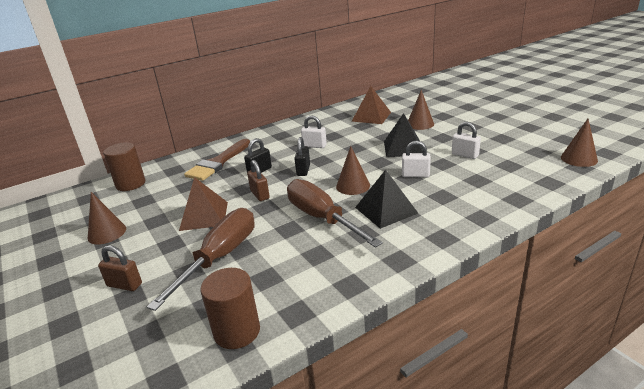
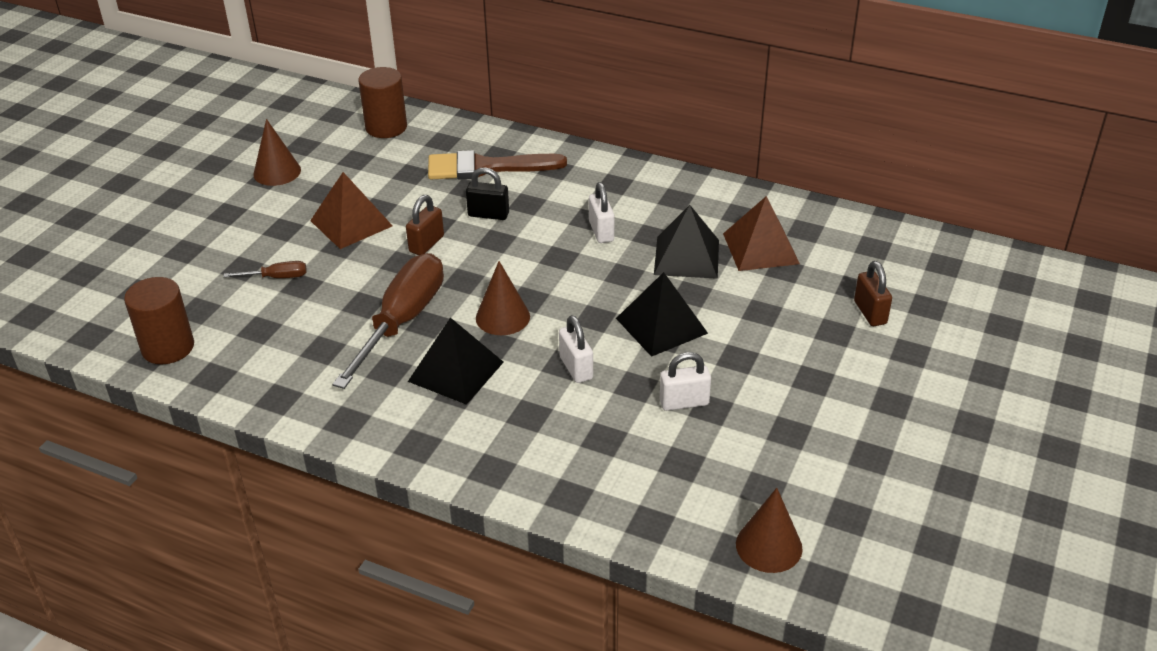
camera: 55 degrees right, 10 degrees up
(124, 285) = (199, 237): brown padlock -> brown padlock (870, 312)
(220, 257) = (277, 277): brown screwdriver -> brown screwdriver, size x0.43
(303, 170) = (517, 253): black padlock -> none
(358, 132) = (686, 257): none -> black pyramid
(420, 124) = (773, 315): brown cone -> none
(465, 155) = (684, 402): white padlock -> white padlock turned 75 degrees clockwise

